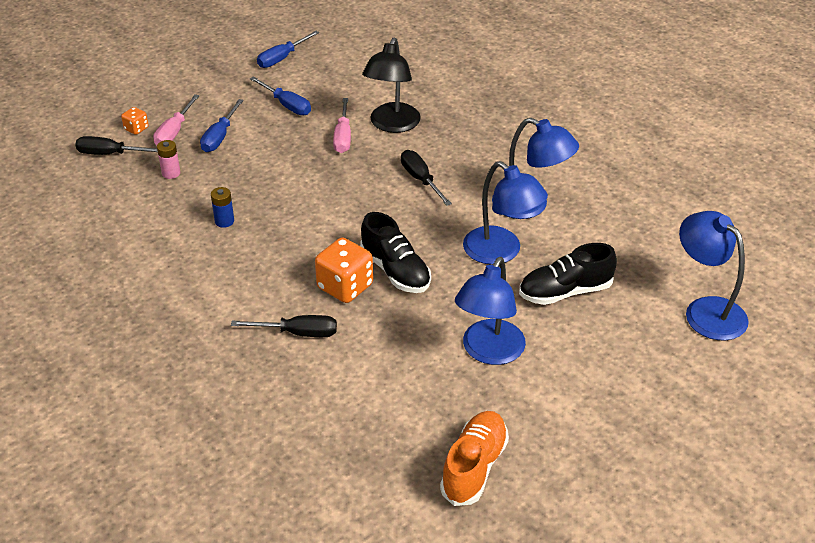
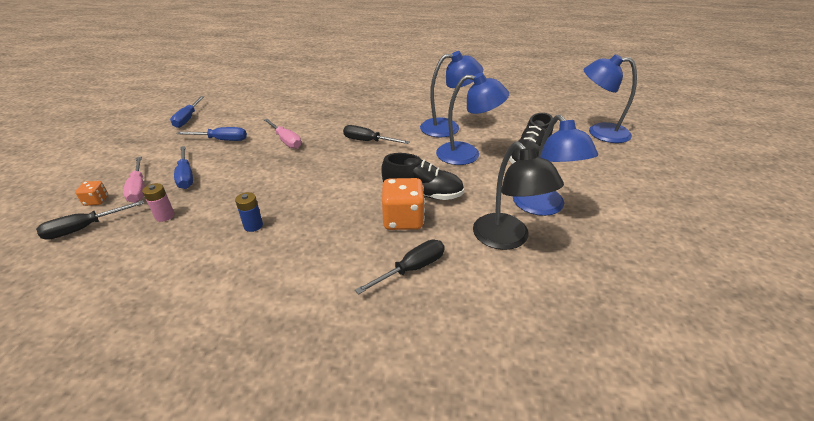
camera: 40 degrees left, 5 degrees down
(392, 125) = (311, 123): black lamp -> black lamp (507, 239)
(474, 467) = (649, 280): orange shoe -> none

